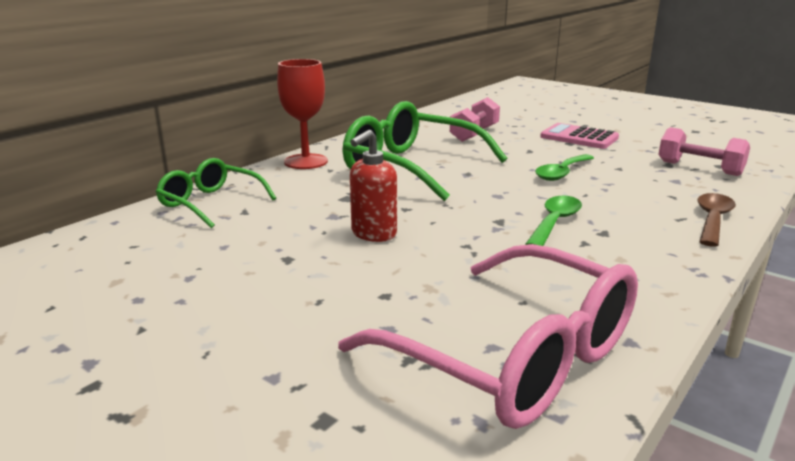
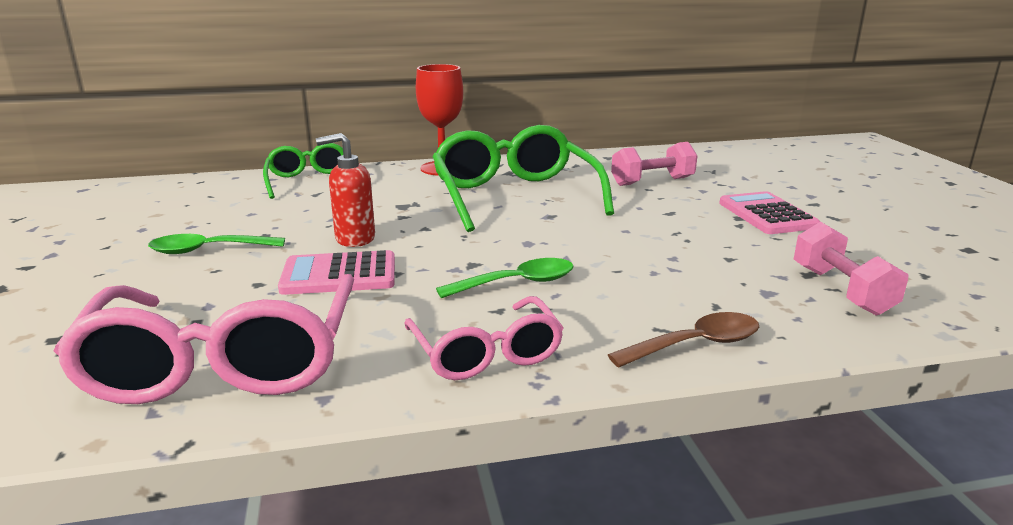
camera: 40 degrees right, 0 degrees up
(431, 263) = (339, 275): none -> pink calculator
(562, 173) = (646, 243): green spoon -> green spoon (208, 250)
(642, 270) = (486, 353): none -> pink glasses

